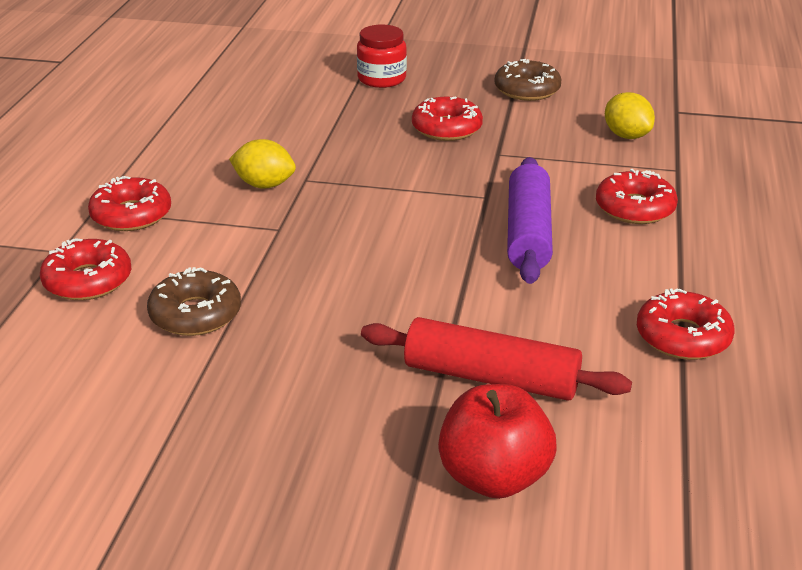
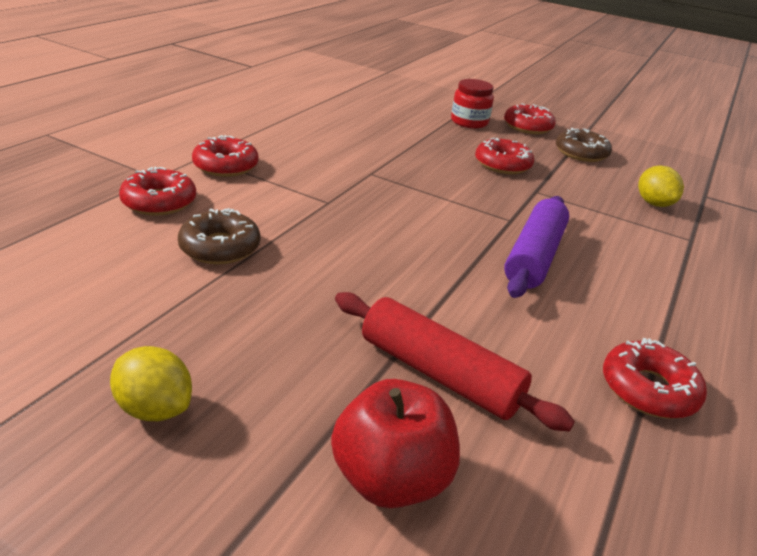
camera: 15 degrees right, 0 degrees up
(264, 185) = (337, 169): yellow lemon -> yellow lemon (155, 408)
(634, 208) = (640, 261): red donut -> red donut (527, 127)

